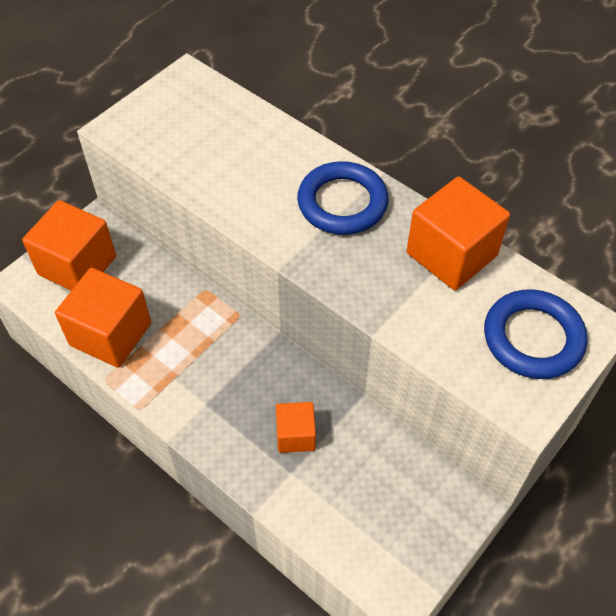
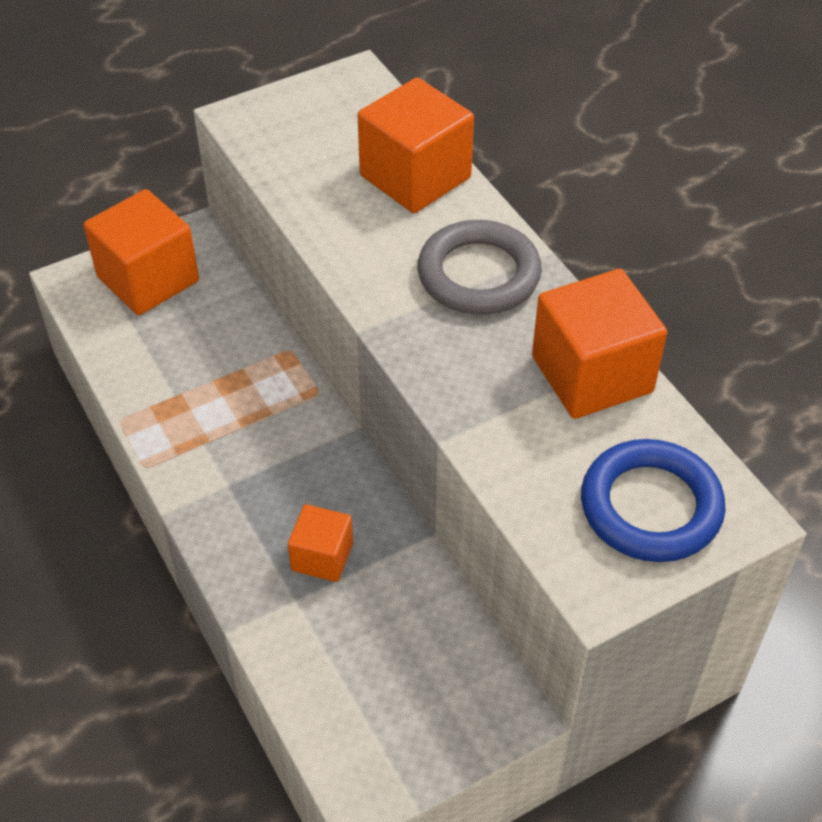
camera: 20 degrees right, 5 degrees down
(111, 334) = (151, 370): orange cube -> orange cube (415, 177)
(342, 203) = (478, 274): blue ring -> grey ring

